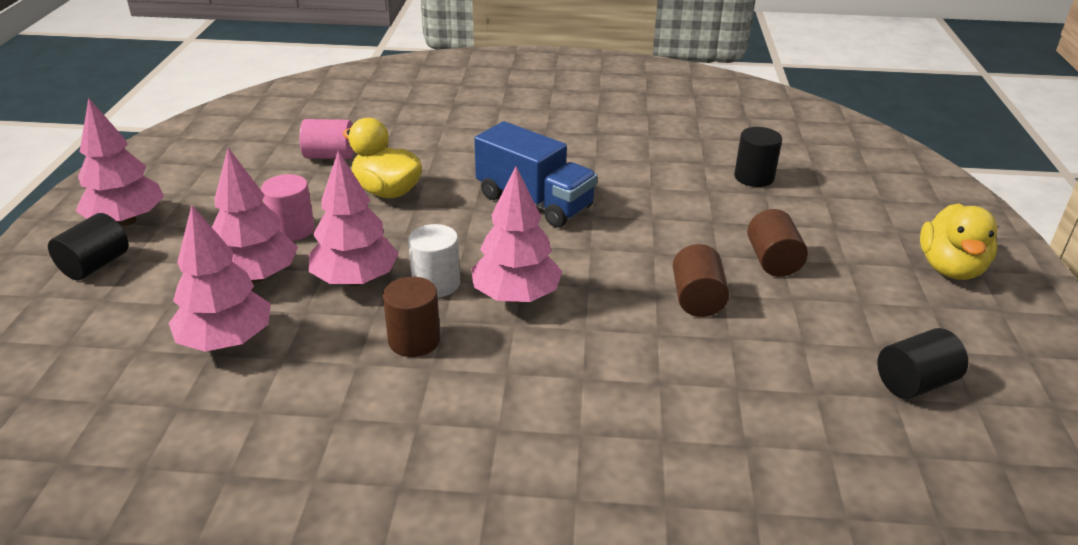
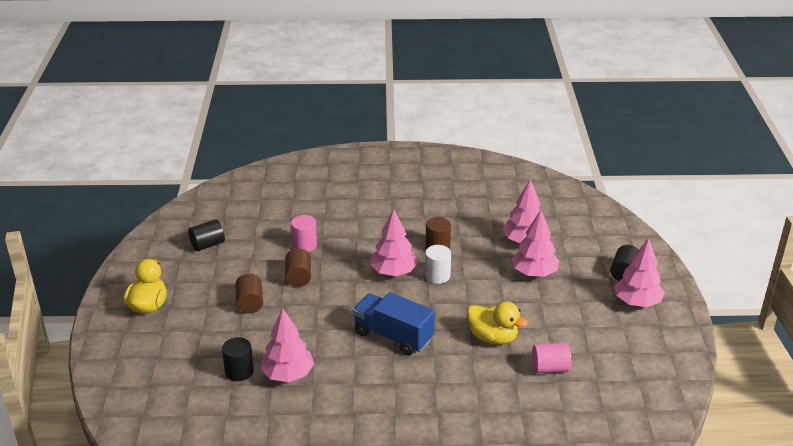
camera: 175 degrees right, 0 degrees up
(292, 230) = (535, 303): pink cylinder -> pink cylinder (304, 245)
(355, 280) = (481, 275): pink tree -> pink tree (288, 374)

